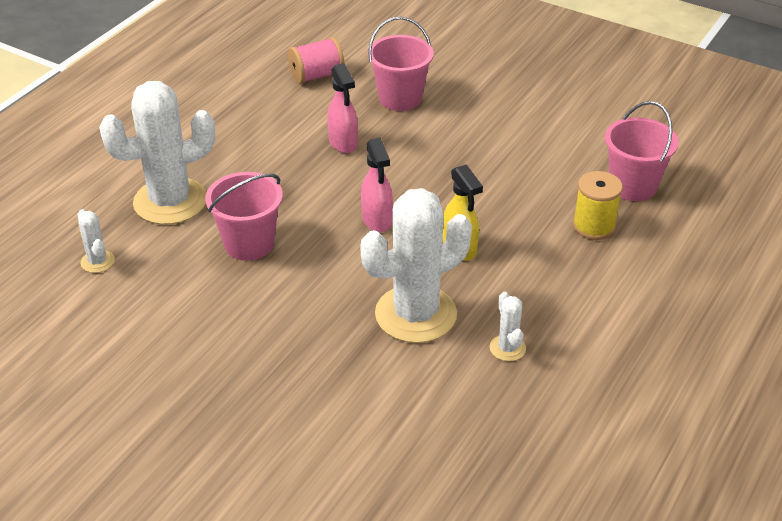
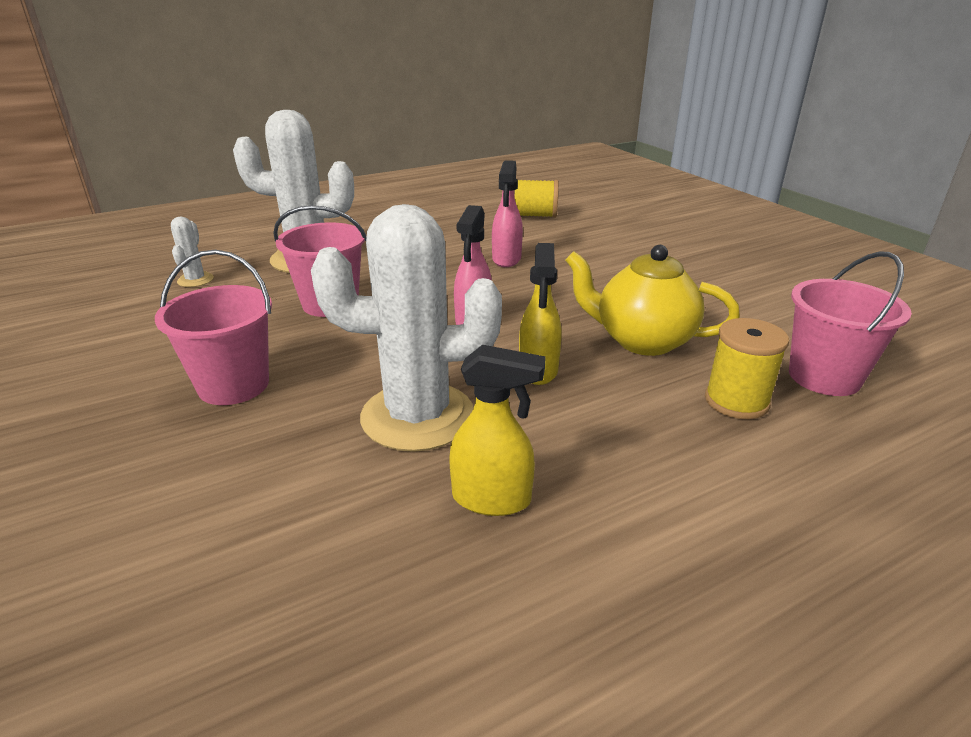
camera: 30 degrees right, 10 degrees down
(317, 75) = (533, 216): pink spool -> yellow spool
(400, 98) = (595, 244): pink bucket -> pink bucket (233, 385)
(507, 195) = (642, 341): none -> yellow teapot
(507, 348) = (492, 499): white cactus -> yellow spray bottle

